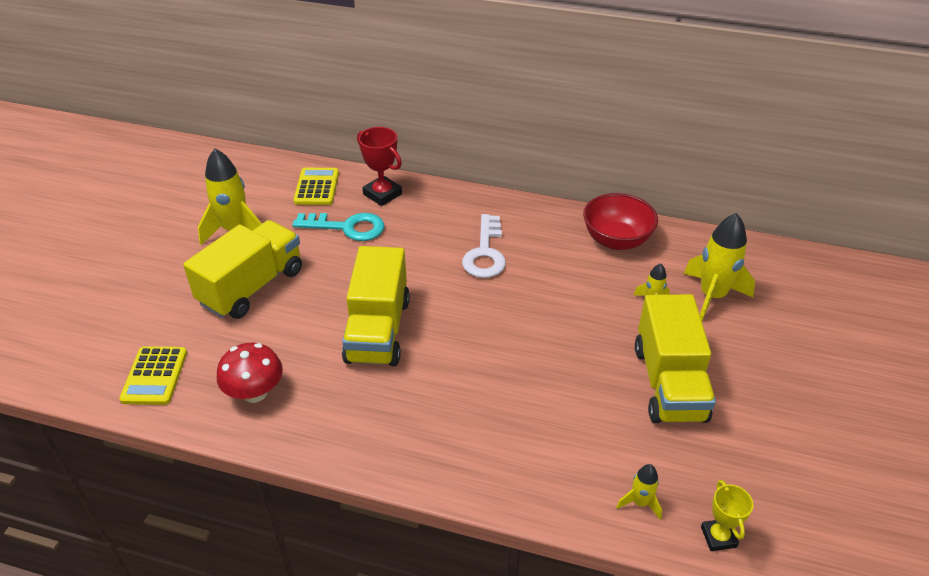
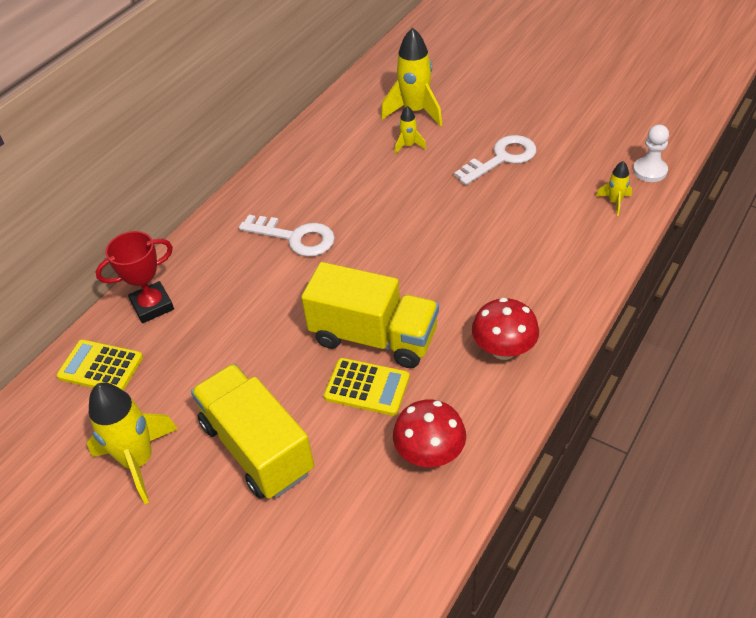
camera: 70 degrees left, 5 degrees up
(154, 376) = (373, 557): yellow calculator -> yellow calculator (367, 387)
(347, 227) = (195, 345): turquoise key -> none
(382, 427) = (503, 349): none -> red mushroom
(616, 240) = (320, 147): red bowl -> none
(669, 383) = (502, 158): yellow truck -> white key
(718, 537) = (649, 171): yellow trophy -> white pawn

